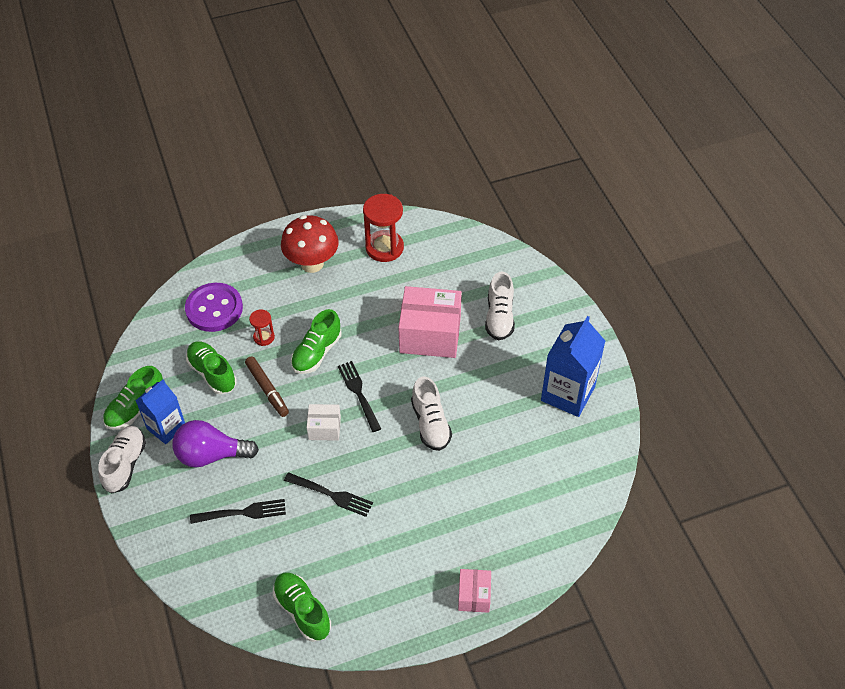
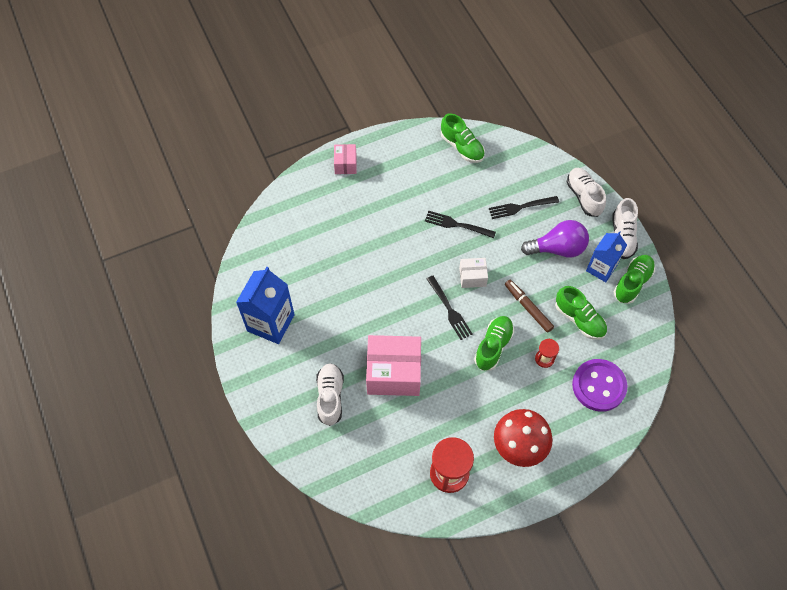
camera: 175 degrees right, 10 degrees up
(430, 424) = (386, 287): white shoe -> white shoe (584, 196)

